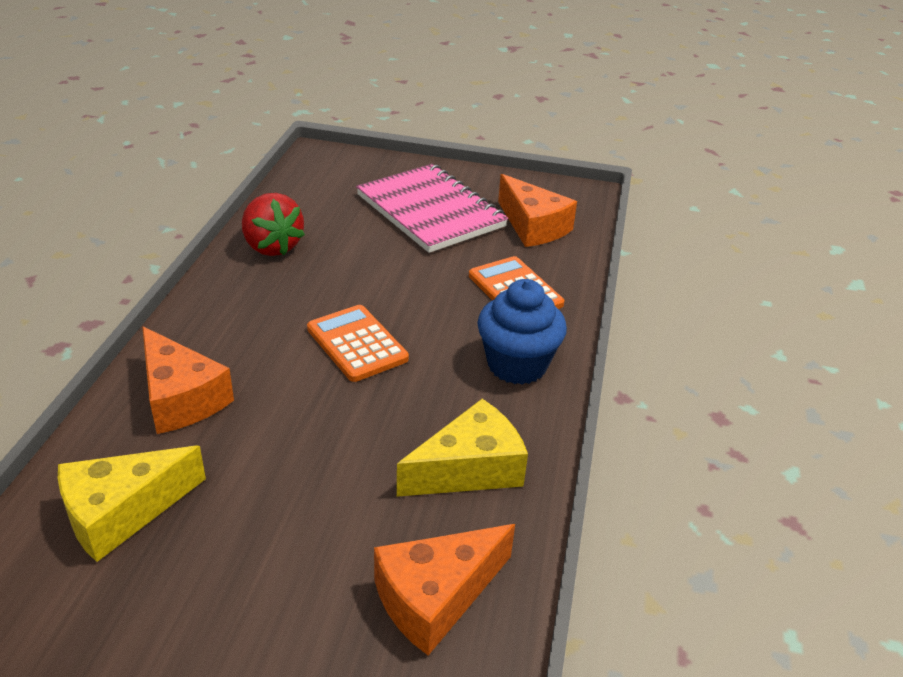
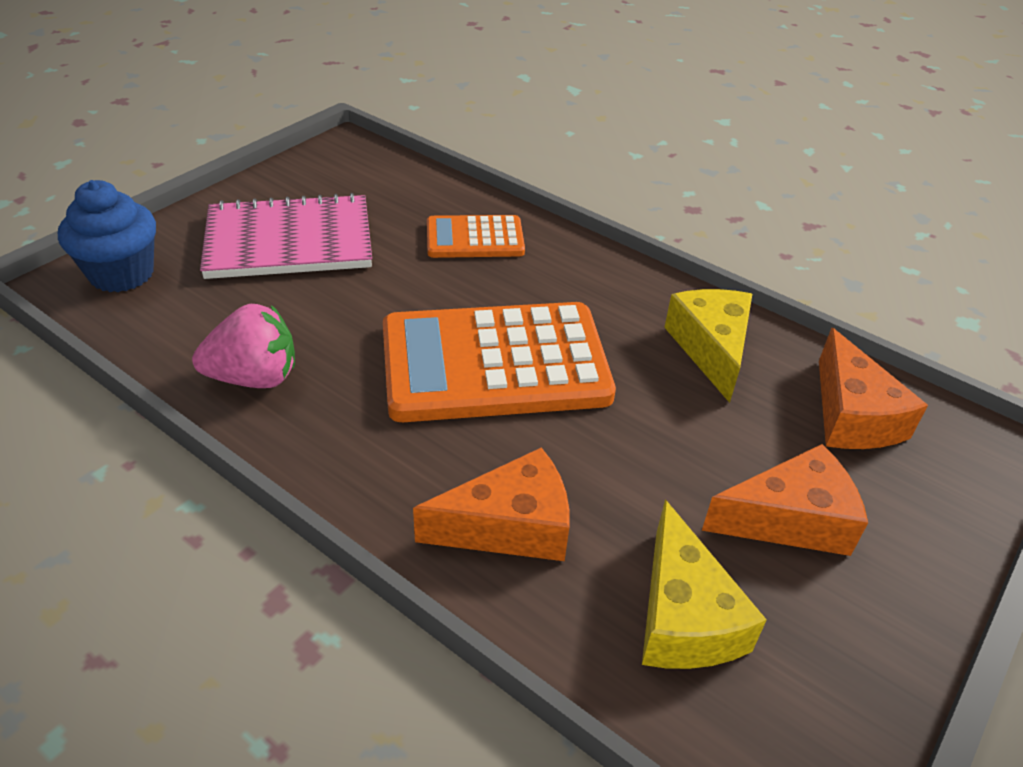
camera: 65 degrees left, 5 degrees up
(272, 246) = (254, 378): red strawberry -> pink strawberry
(357, 344) = (494, 363): orange calculator -> orange calculator, size x1.92
(517, 365) = (587, 276): blue cupcake -> blue cupcake (122, 274)
(533, 226) = (377, 191): orange cheese -> orange cheese (790, 519)

